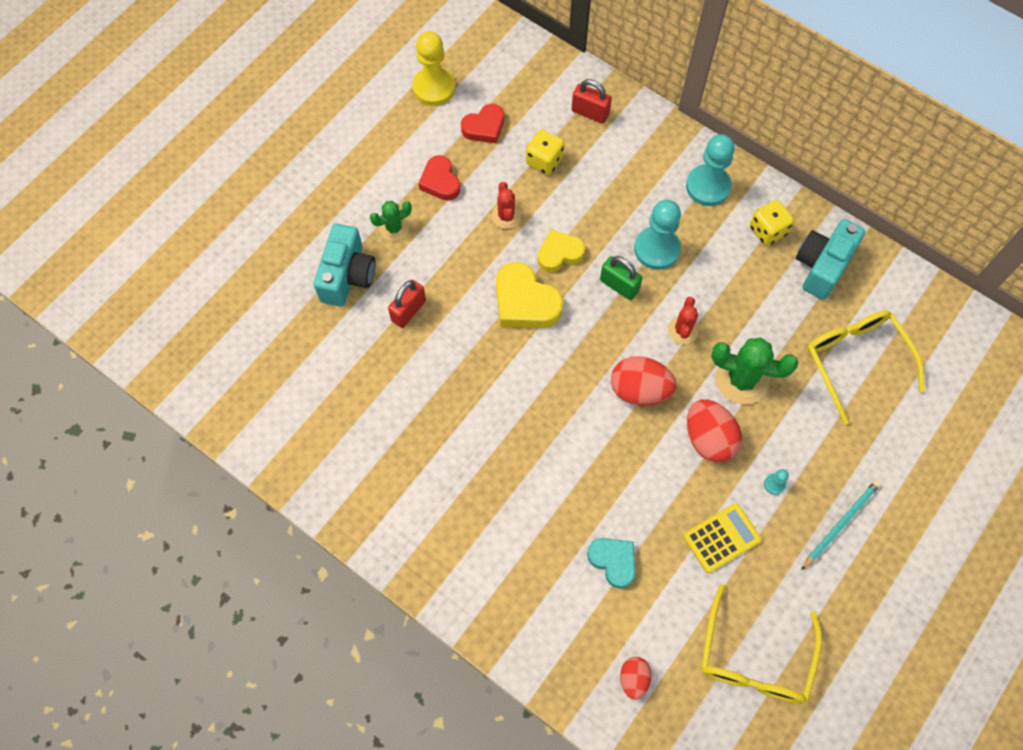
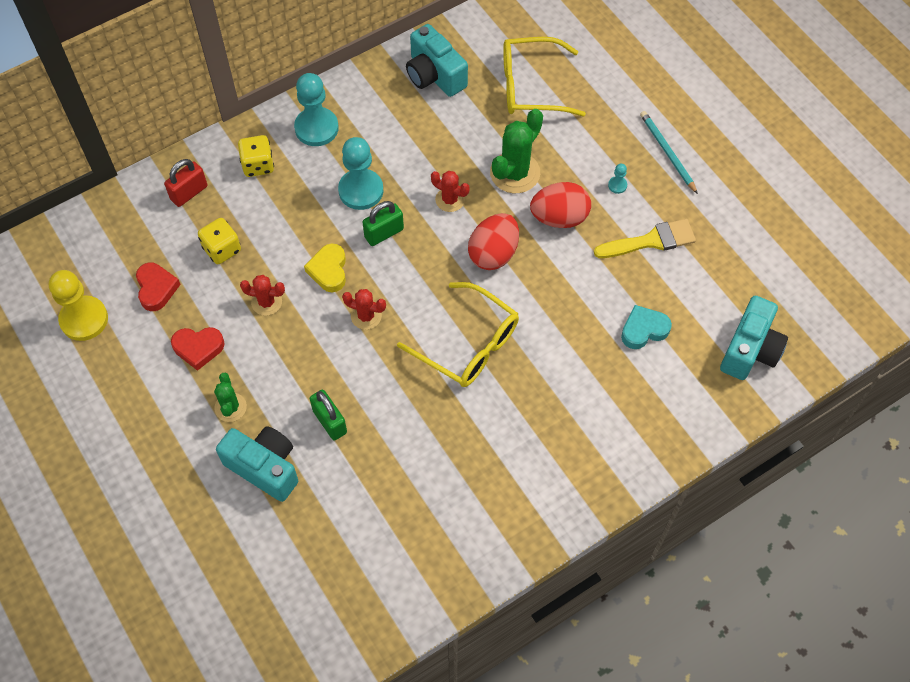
camera: 70 degrees left, 5 degrees down
(408, 311) = (330, 421): red padlock -> green padlock
(525, 302) = (366, 316): yellow heart -> red cactus
(633, 679) = (750, 350): red egg -> turquoise camera
(721, 538) = (650, 241): yellow calculator -> yellow brush
(754, 658) = (758, 255): yellow glasses -> yellow glasses (468, 344)
(767, 230) = (382, 101): yellow dice -> yellow dice (258, 165)

